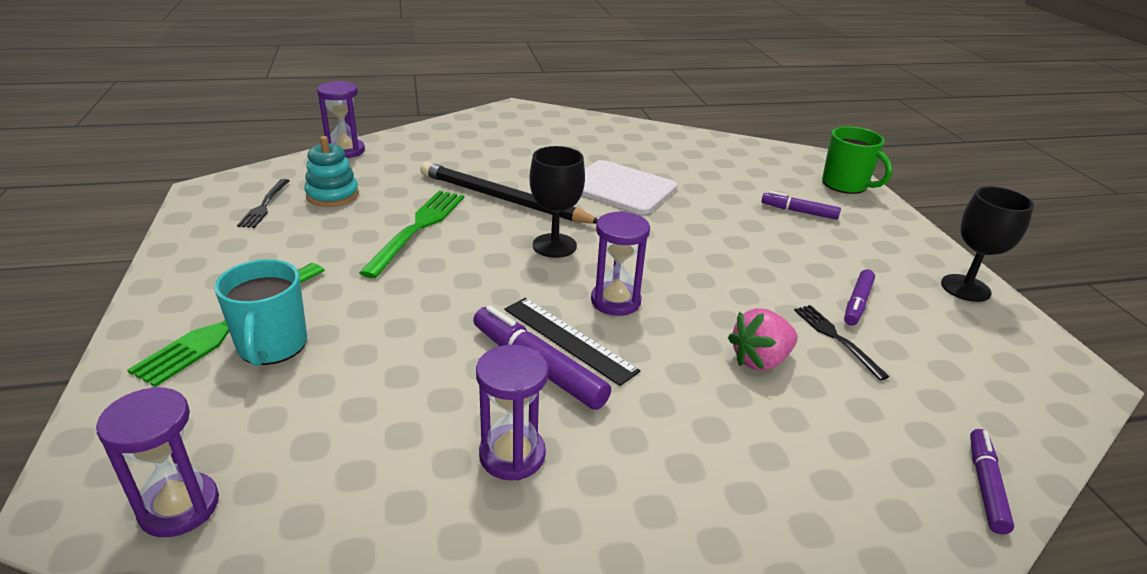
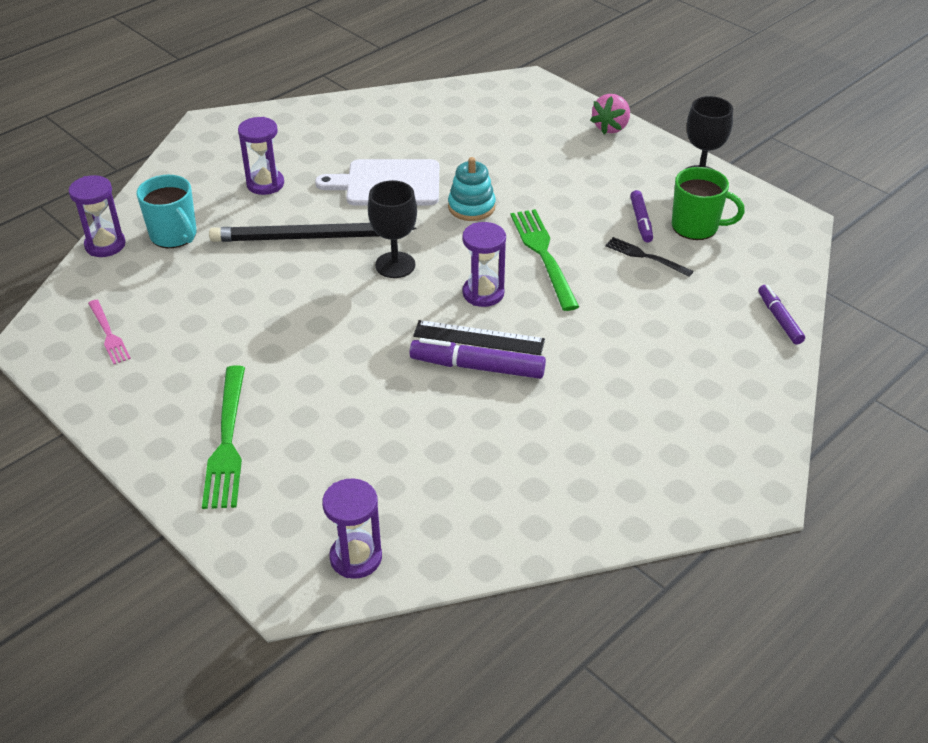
camera: 30 degrees left, 10 degrees up
(264, 205) = (108, 334): black fork -> pink fork
(272, 346) = (280, 441): turquoise mug -> turquoise mug (174, 235)
(332, 195) = (156, 297): turquoise stacking toy -> turquoise stacking toy (471, 207)
(418, 228) = (270, 297): green fork -> green fork (543, 255)
(512, 455) = (517, 430): purple hourglass -> purple hourglass (265, 184)
(760, 360) = (611, 295): pink strawberry -> pink strawberry (611, 127)
(799, 212) = (548, 151): purple marker -> none
(845, 185) = (564, 106): green mug -> green mug (696, 227)

